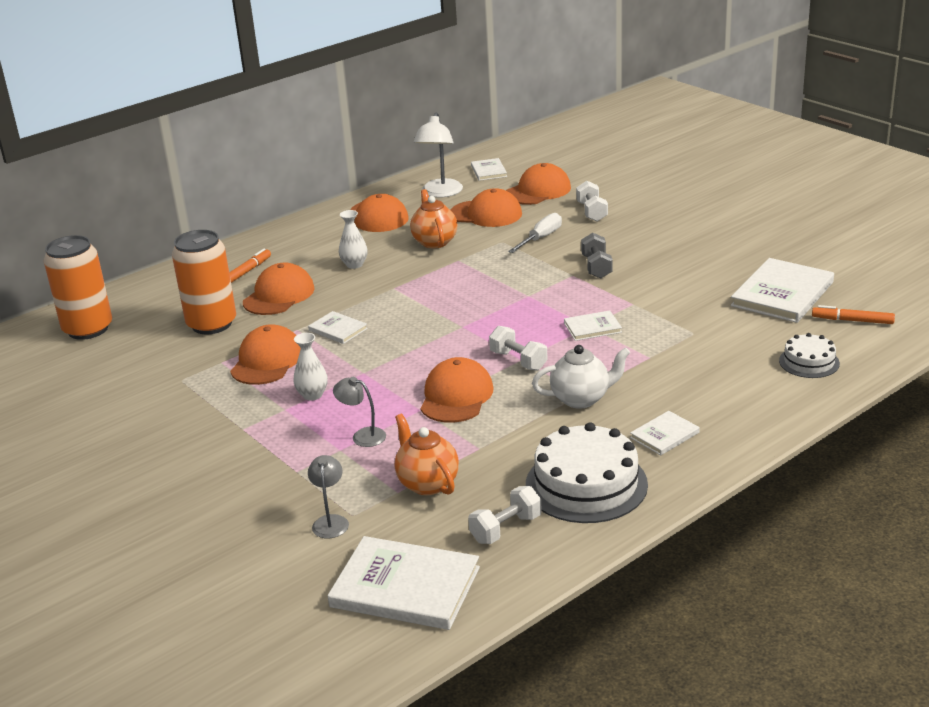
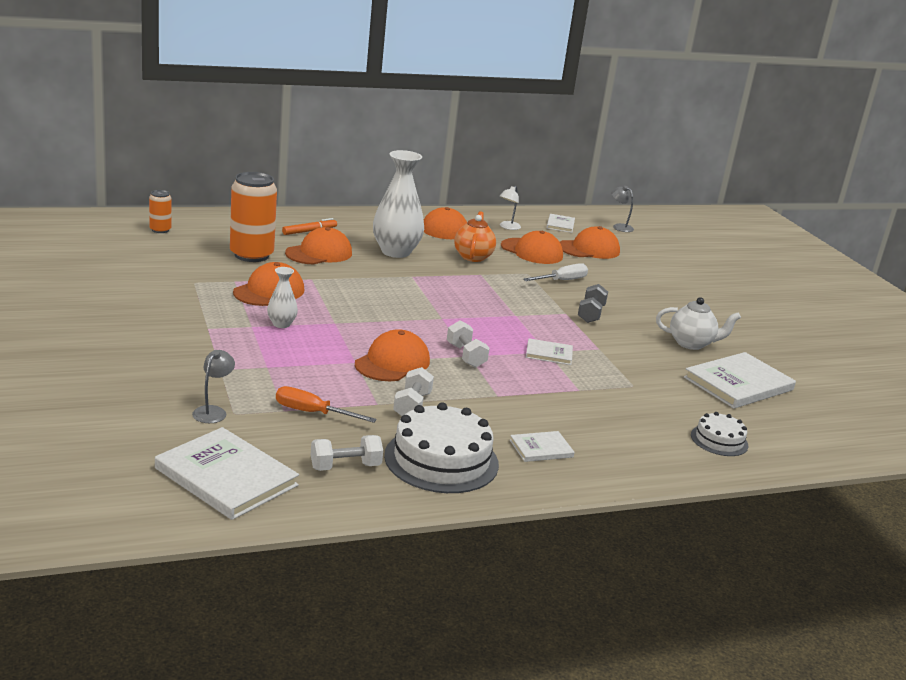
camera: 15 degrees right, 5 degrees down
(88, 329) = (160, 230): orange can -> orange can, size x0.50
(338, 329) = (342, 289): white book -> none
(354, 265) = (395, 252): white vase -> white vase, size x2.03
(362, 436) = (293, 363): grey lamp -> grey lamp (619, 227)
(427, 483) = (312, 413): orange teapot -> orange screwdriver
(440, 193) = (507, 227): white lamp -> white lamp, size x0.59
(581, 399) = (493, 399): white teapot -> white teapot (691, 344)
(592, 212) = (621, 276): white dumbbell -> white dumbbell (412, 406)
(852, 320) = (787, 423): orange marker -> none

